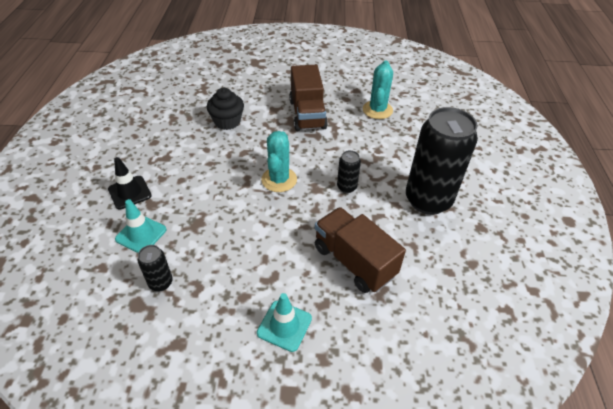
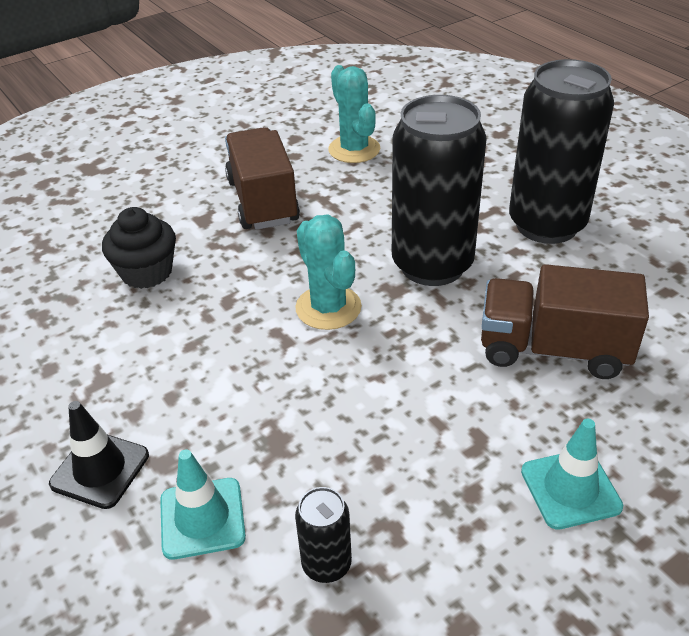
camera: 35 degrees left, 5 degrees down
(307, 114) = (262, 201): brown truck -> brown truck turned 150 degrees counterclockwise
(346, 187) = (432, 265): black can -> black can, size x2.32

